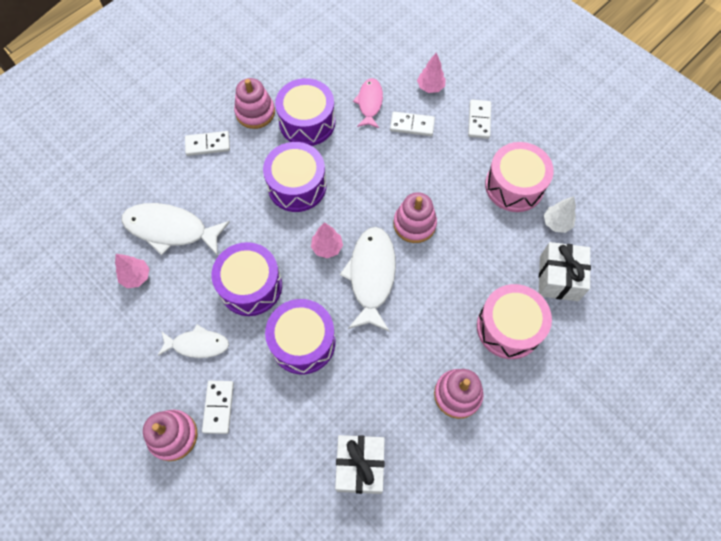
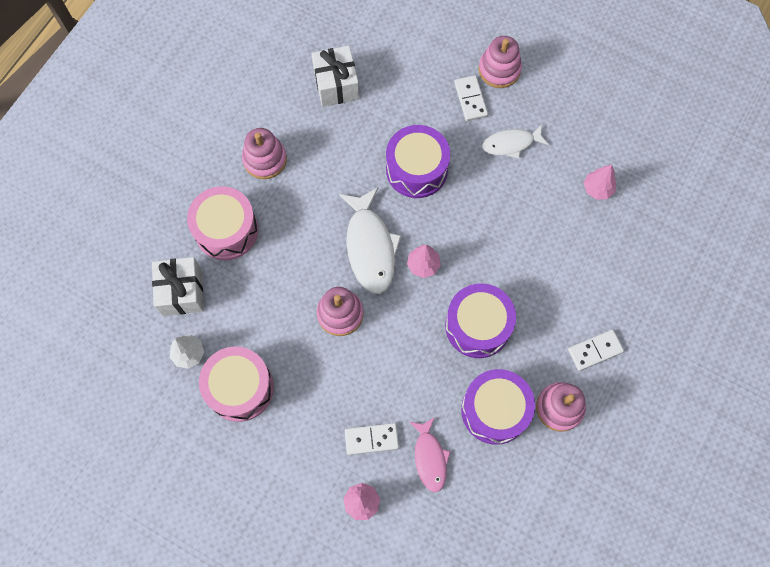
camera: 165 degrees right, 5 degrees up
(171, 229) = (587, 243): white fish -> none
(250, 286) = (484, 208): purple drum -> none
(479, 120) = (293, 468): white domino -> none

